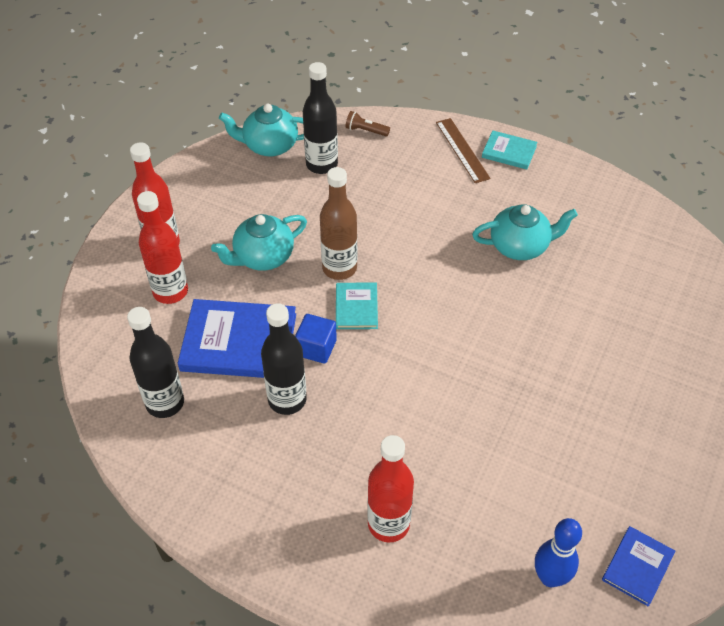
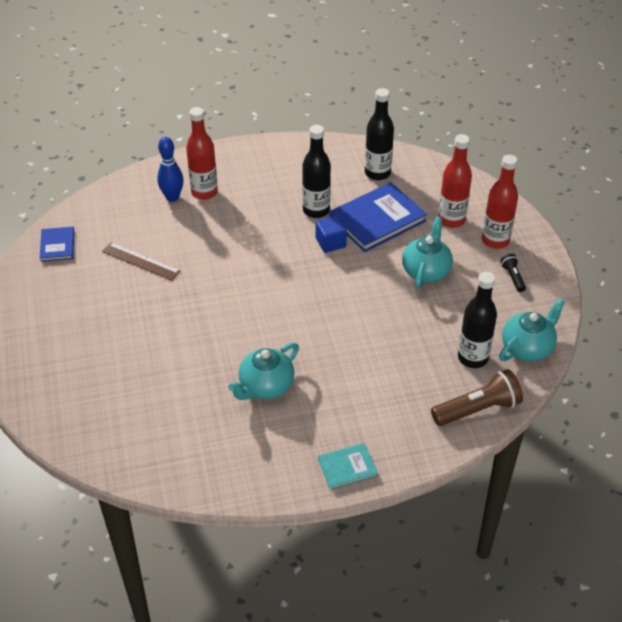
camera: 140 degrees right, 5 degrees down
(198, 203) = (512, 277): none -> black flashlight
(339, 268) = (371, 294): brown bottle -> none
(356, 307) = (333, 278): turquoise book -> none
(365, 131) = (477, 409): brown flashlight -> brown flashlight, size x1.97
(462, 150) = (385, 443): brown ruler -> brown ruler (140, 261)
(550, 577) = (102, 217): blue bowling pin -> blue bowling pin (172, 197)

